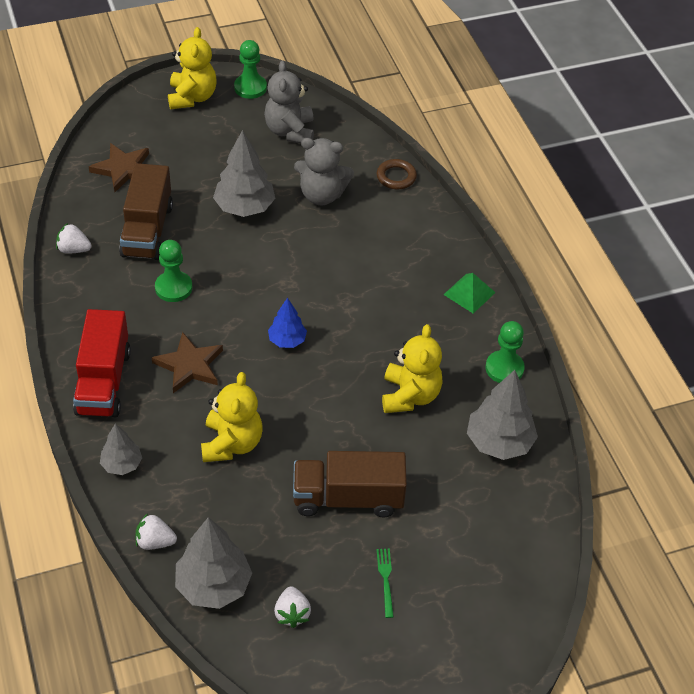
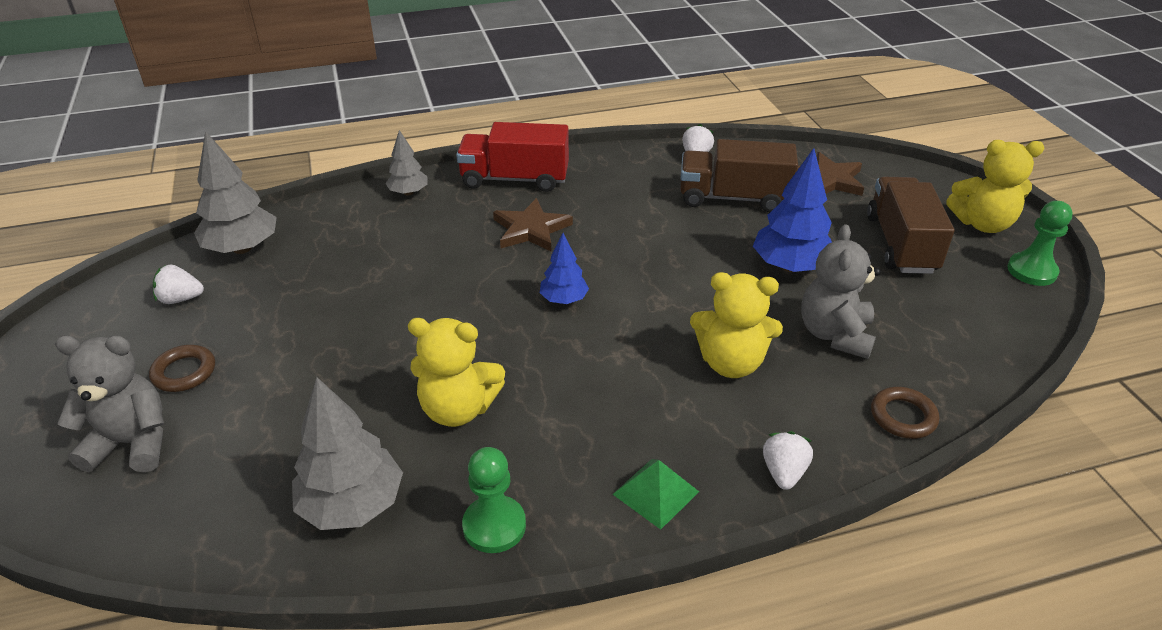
camera: 95 degrees right, 10 degrees down
(155, 542) = (310, 213): white strawberry -> white strawberry (783, 472)
(173, 288) = (646, 217): green pawn -> none
(231, 443) = (416, 258): yellow teddy bear -> yellow teddy bear (731, 363)
(244, 207) = (790, 266): grey tree -> blue tree
(290, 131) = (957, 306): grey teddy bear -> grey teddy bear (132, 443)
(348, 498) = (312, 344): brown truck -> brown truck (901, 244)
(385, 579) = (184, 372): green fork -> brown ring

